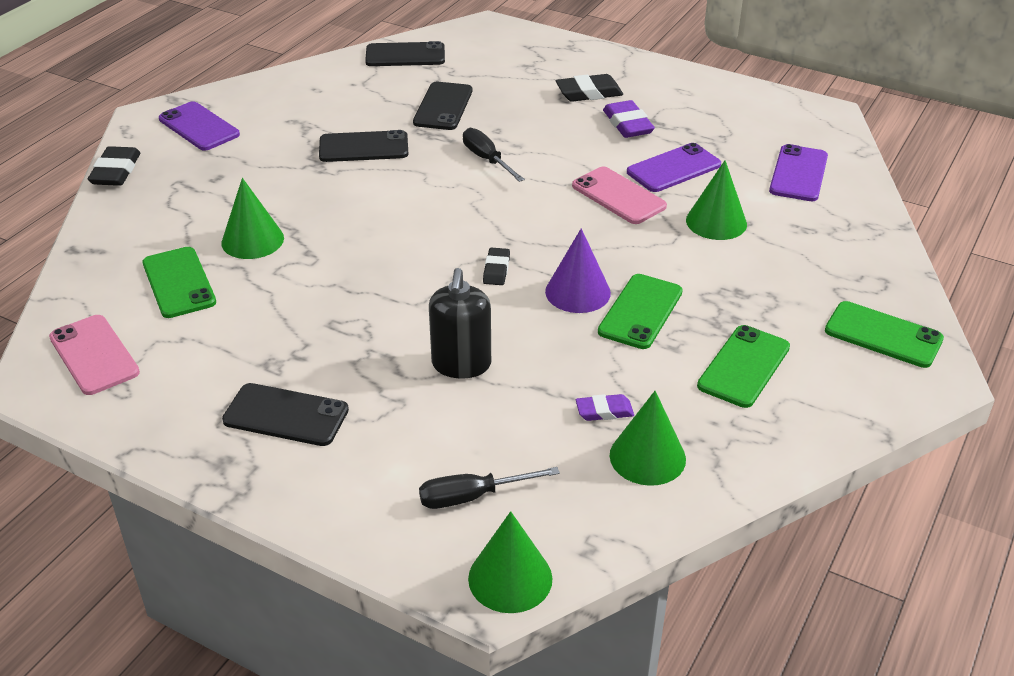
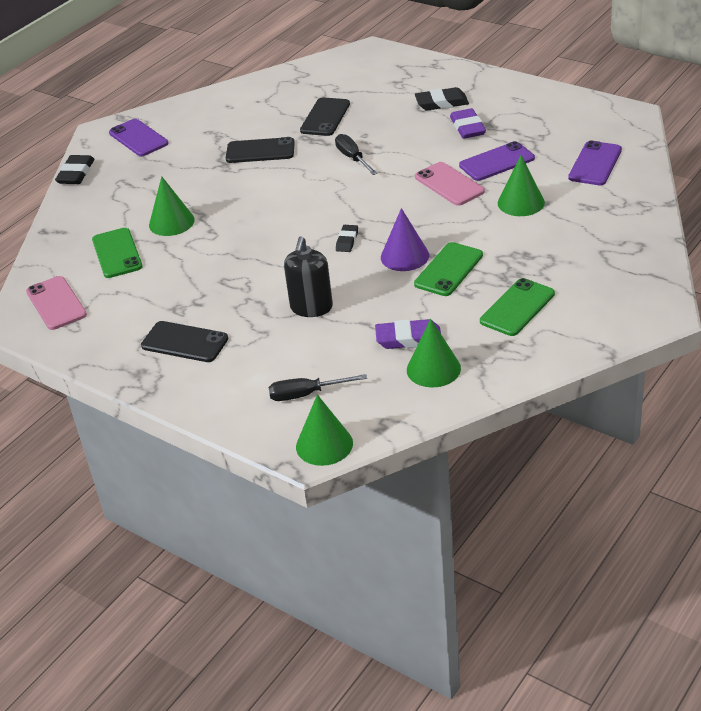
camera: 10 degrees right, 0 degrees up
(405, 55) = (301, 76): black phone -> none
(604, 411) = (408, 338): purple eraser -> purple eraser, size x1.60
(883, 335) = (628, 284): green phone -> none

